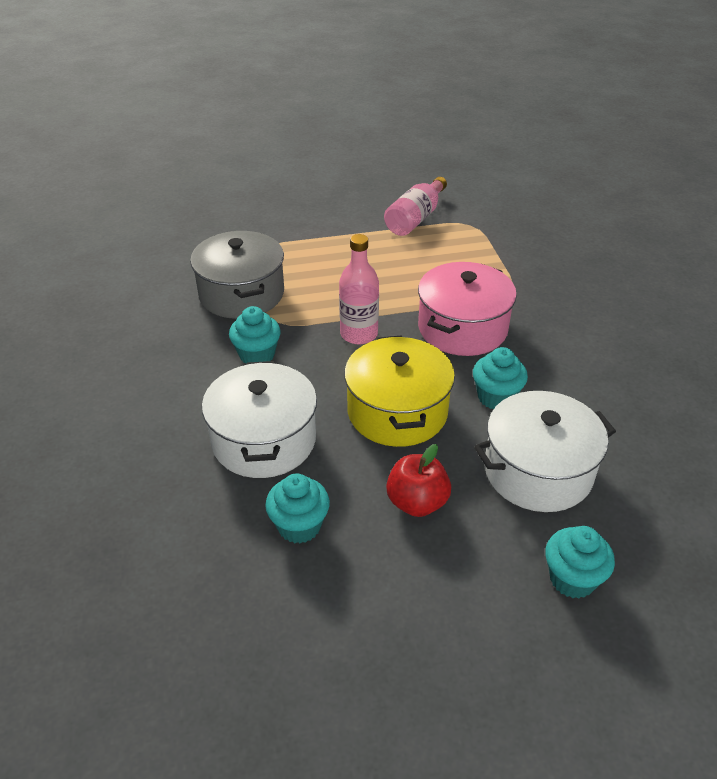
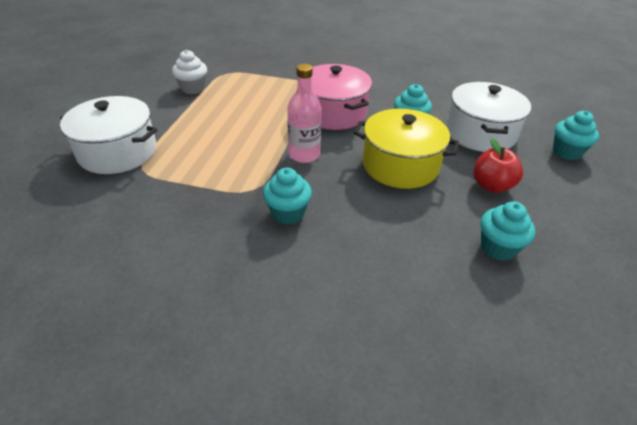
camera: 65 degrees left, 0 degrees up
(241, 294) = (194, 198): grey pot -> none
(264, 440) = (396, 239): white pot -> white pot (118, 152)
(415, 218) = (193, 88): pink bottle -> white cupcake

